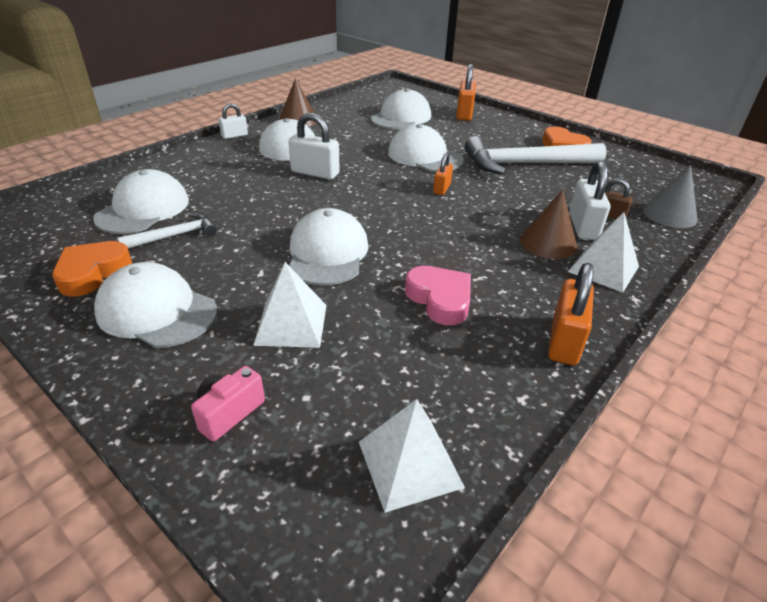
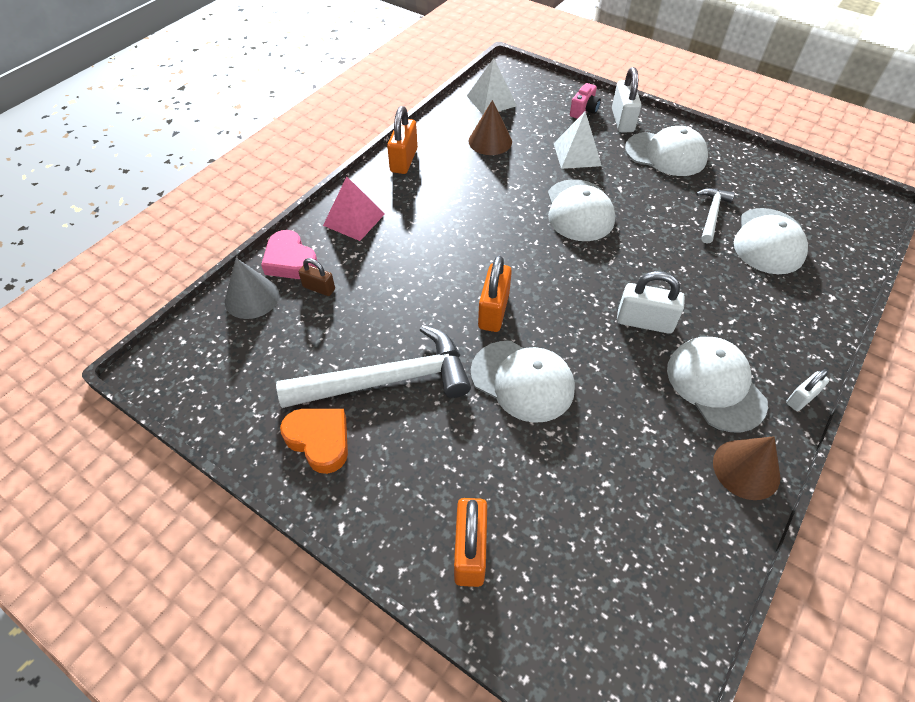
camera: 175 degrees right, 15 degrees up
(92, 273) = (736, 175): orange heart -> none
(175, 235) = (712, 214): white hammer -> white hammer turned 150 degrees clockwise
(401, 117) = (583, 514): white cap -> none
(440, 299) = (484, 180): pink heart -> pink heart (290, 261)
(442, 188) = (493, 311): orange padlock -> orange padlock, size x1.66
(548, 243) = (392, 242): brown cone -> brown cone (490, 141)
(583, 226) = (353, 267): white padlock -> white padlock (622, 120)
(603, 269) = (354, 219): white pyramid -> pink pyramid

